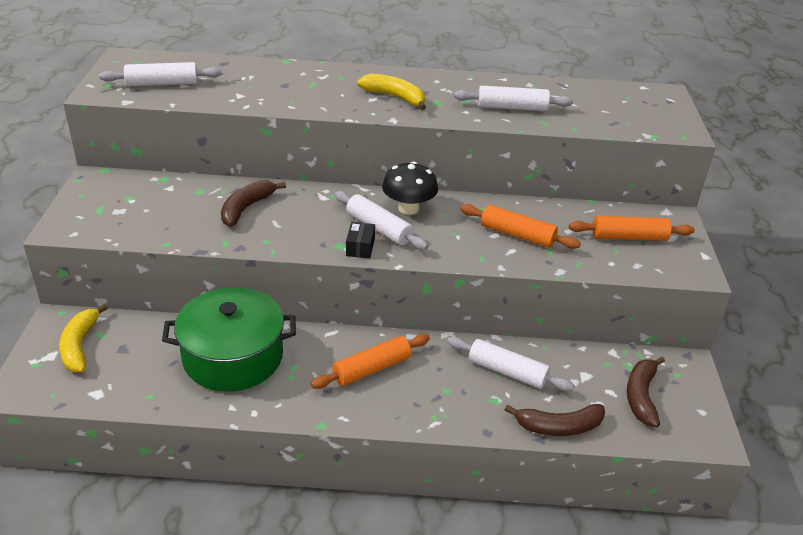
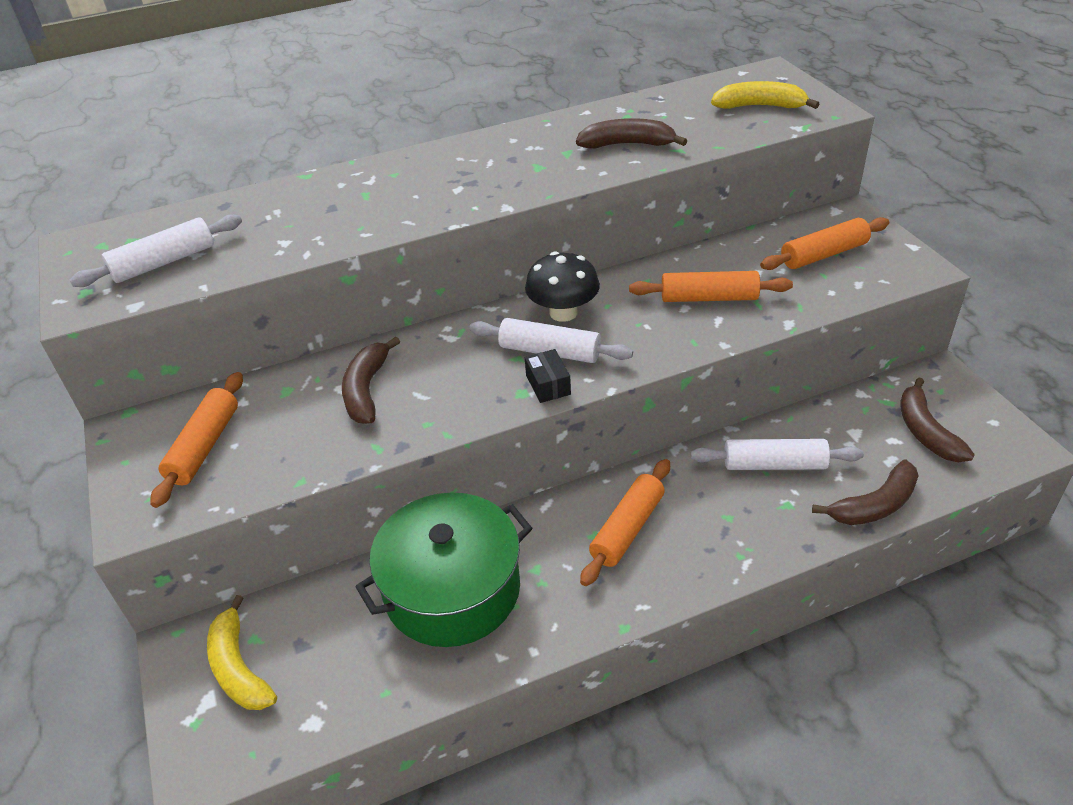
camera: 20 degrees left, 5 degrees up
(129, 204) = (204, 446): none -> orange rolling pin
(395, 97) = (483, 177): yellow banana -> yellow banana (760, 106)
(512, 108) = (627, 144): white rolling pin -> brown banana

